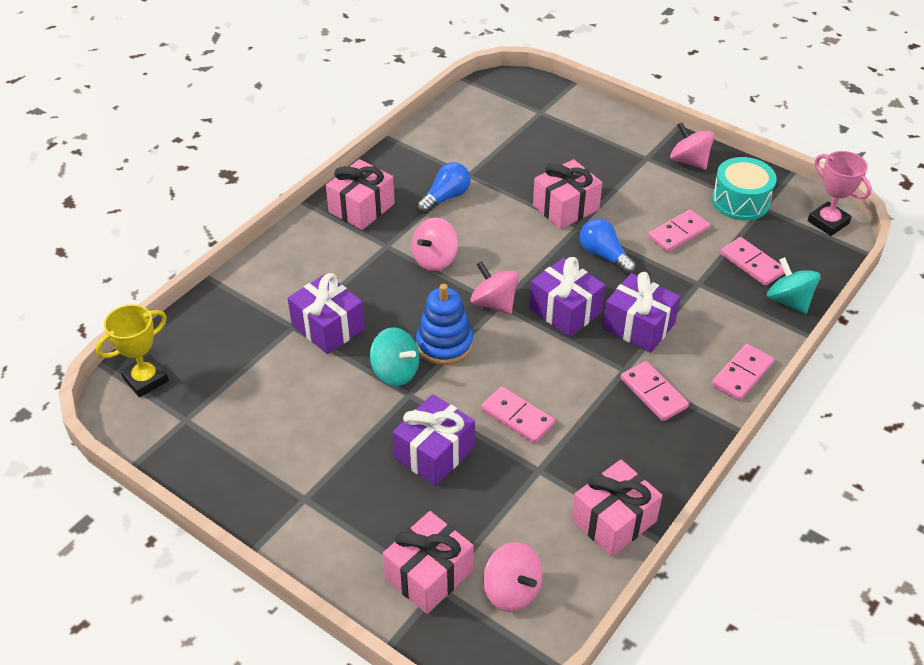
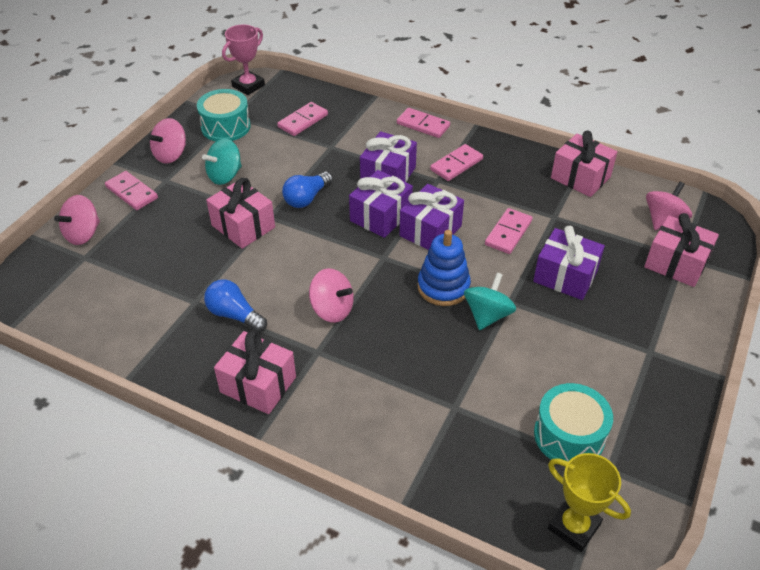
camera: 100 degrees left, 0 degrees up
(231, 400) = (569, 435): none -> turquoise drum
(328, 327) = (447, 377): purple gift -> purple gift (430, 231)
(494, 303) = (383, 260): pink spinning top -> pink spinning top (83, 234)
(678, 233) = (271, 158): pink domino -> pink domino (131, 193)
(789, 301) = (341, 104): turquoise spinning top -> turquoise spinning top (225, 176)

